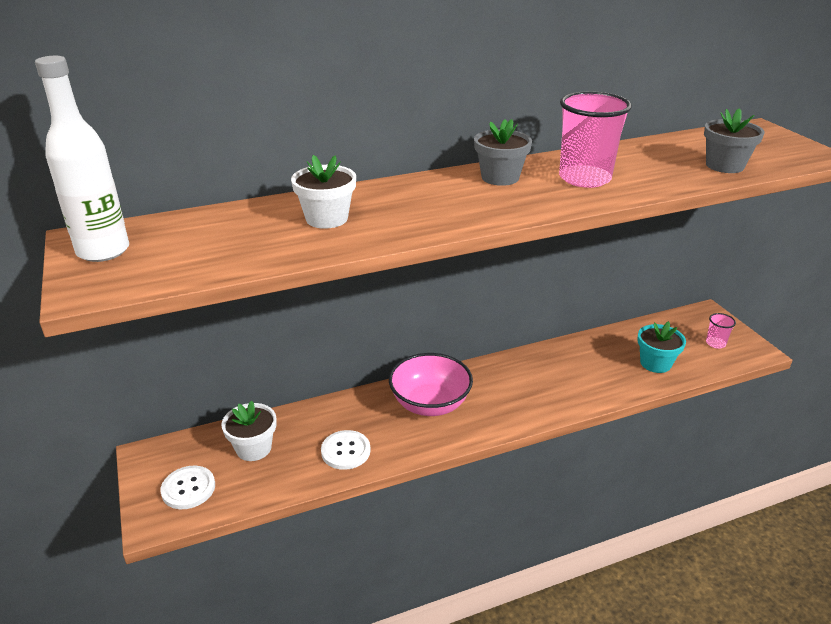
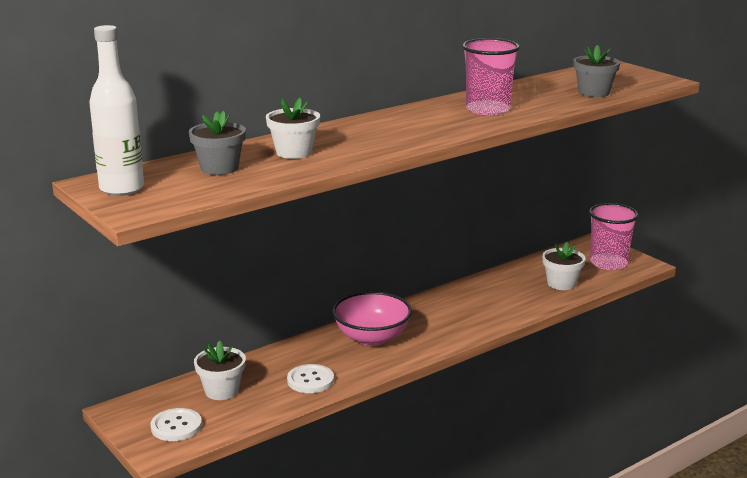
camera: 15 degrees left, 10 degrees down
(500, 177) = (418, 115): grey flower pot -> grey flower pot (219, 168)
(655, 363) = (561, 283): turquoise flower pot -> white flower pot
(715, 343) = (608, 263): pink cup -> pink cup, size x2.08

